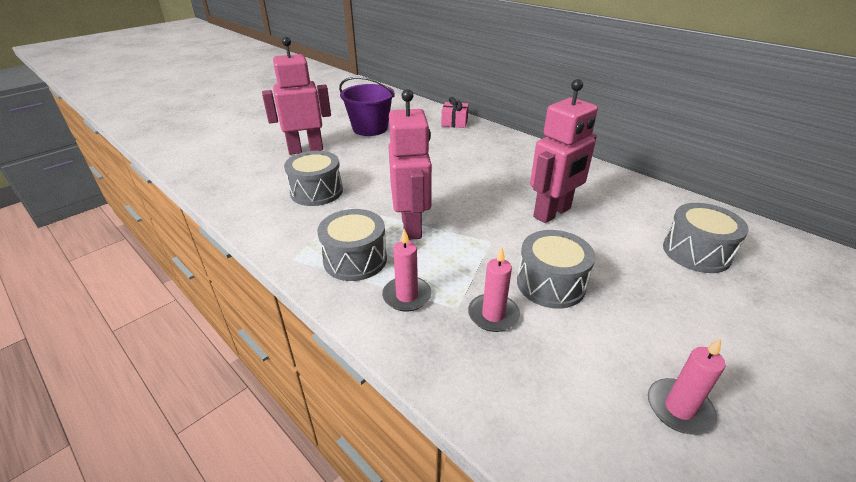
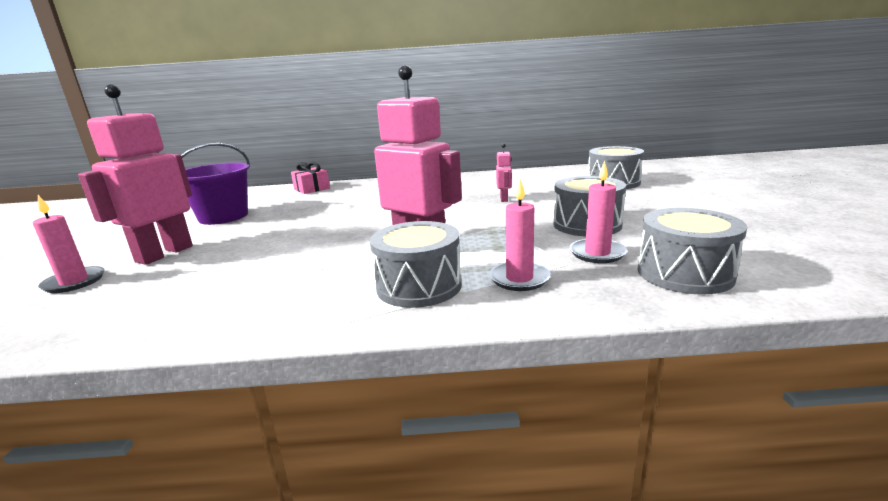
camera: 45 degrees left, 15 degrees down
(316, 192) = (257, 271): grey drum -> grey drum (684, 273)
(552, 213) = (504, 199): pink robot -> pink robot, size x0.43
(679, 408) = (763, 232): pink candle -> pink candle (74, 282)

